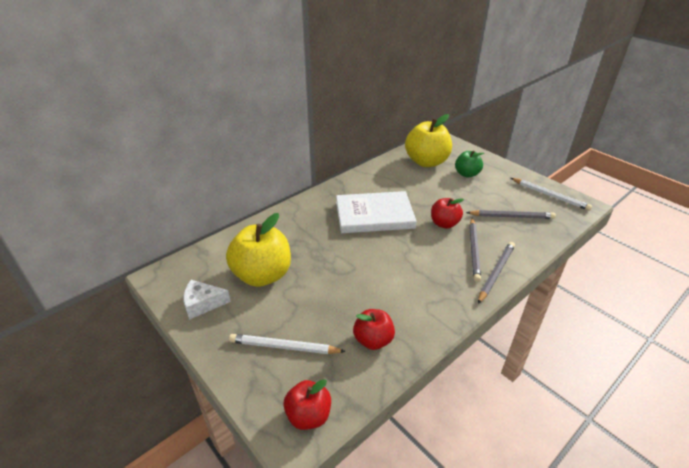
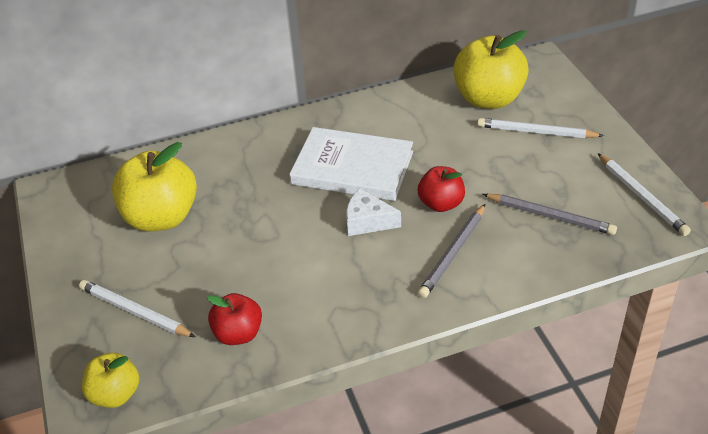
camera: 25 degrees right, 5 degrees up
(203, 304) = (77, 235): white cheese -> white cheese (367, 221)
(308, 415) = (115, 394): red apple -> yellow apple
(467, 174) = (536, 132): green apple -> white pencil
(496, 273) = (459, 292): grey pencil -> none

